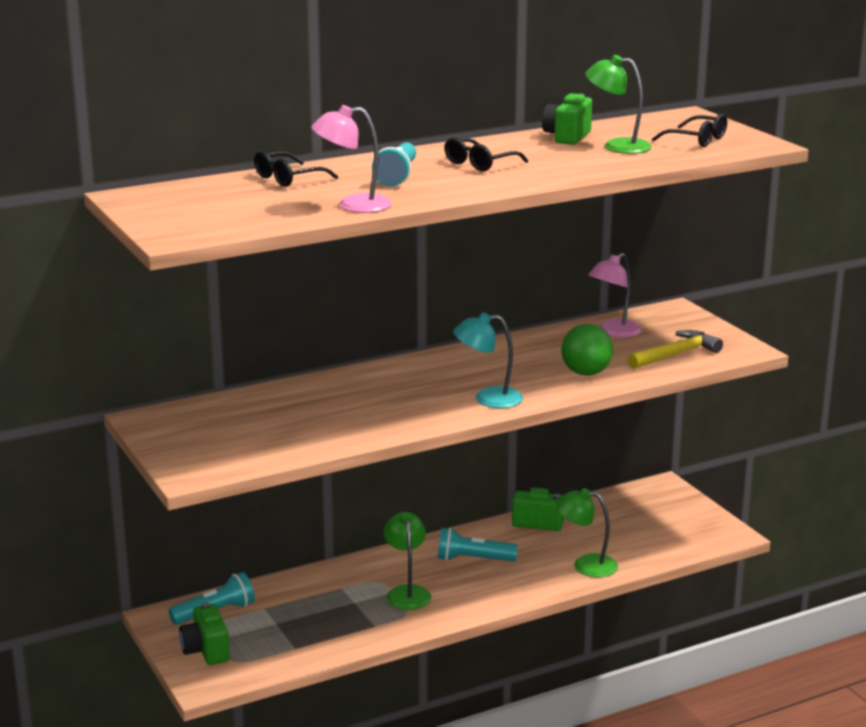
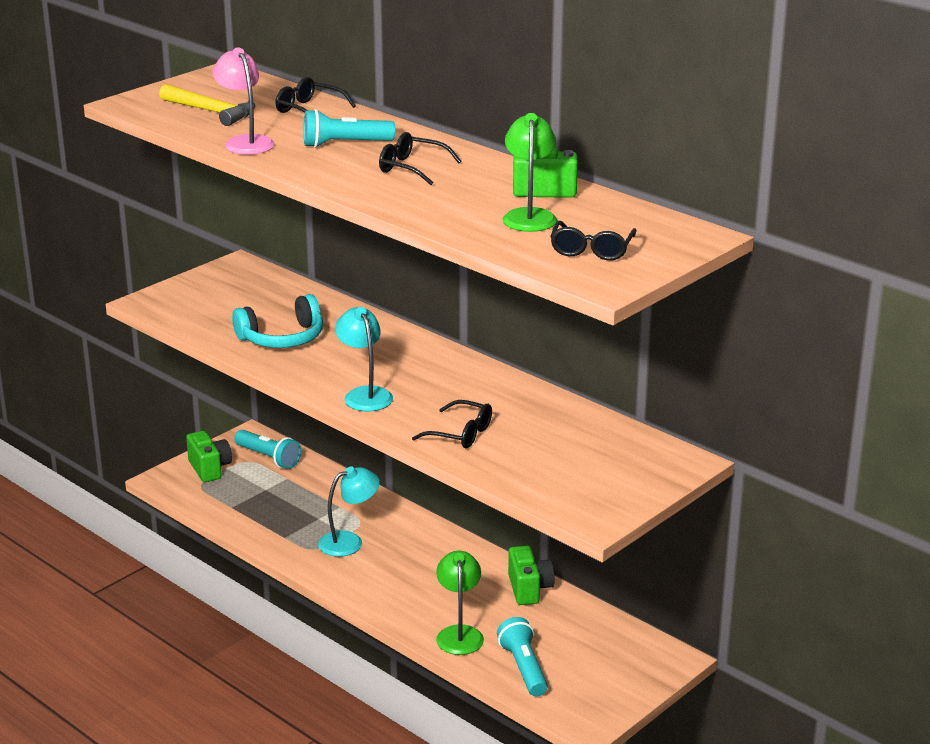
camera: 70 degrees right, 5 degrees up
(206, 651) = (209, 468): green camera -> green camera turned 105 degrees clockwise
(342, 418) = (282, 338): none -> turquoise headphones
(407, 592) = (349, 541): green lamp -> turquoise lamp
(473, 559) = (430, 565): turquoise flashlight -> turquoise flashlight (524, 668)
(586, 373) = (461, 434): green ball -> black glasses
(613, 332) = (585, 434): pink lamp -> none
(676, 354) = (549, 478): yellow hammer -> yellow hammer (211, 111)

